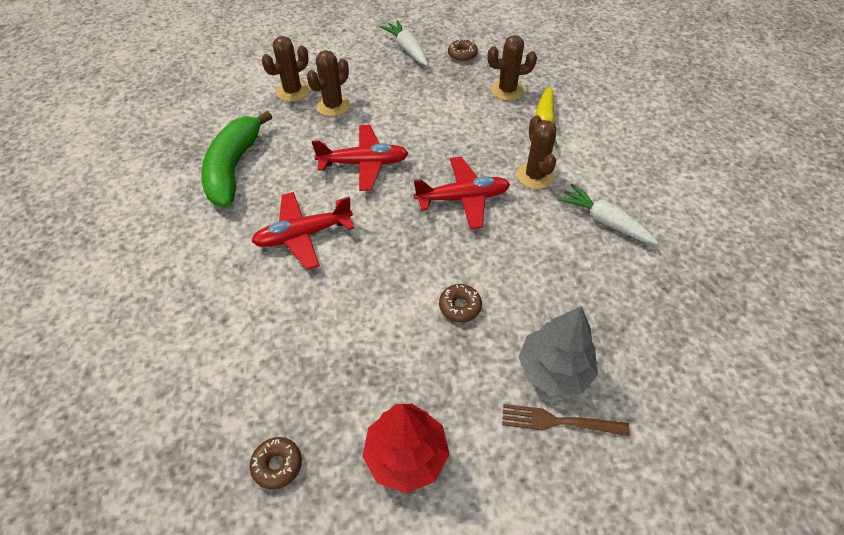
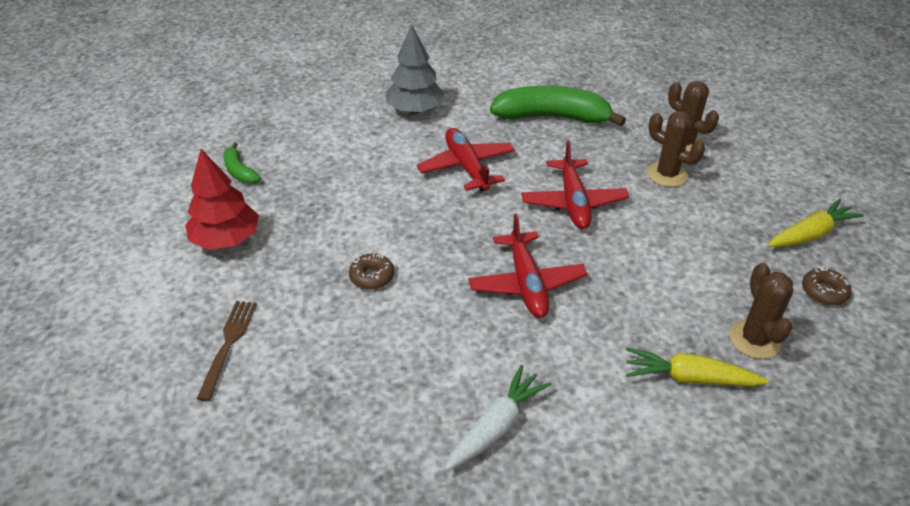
camera: 90 degrees right, 10 degrees down
(277, 465) = (240, 171): brown donut -> green banana
(407, 49) = (810, 234): white carrot -> yellow carrot
(535, 176) = (575, 357): brown cactus -> none
(554, 370) = (285, 347): grey tree -> grey tree (415, 109)

